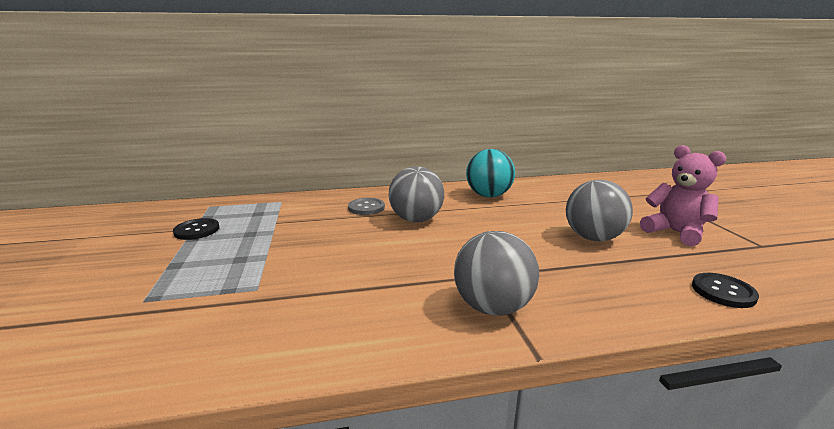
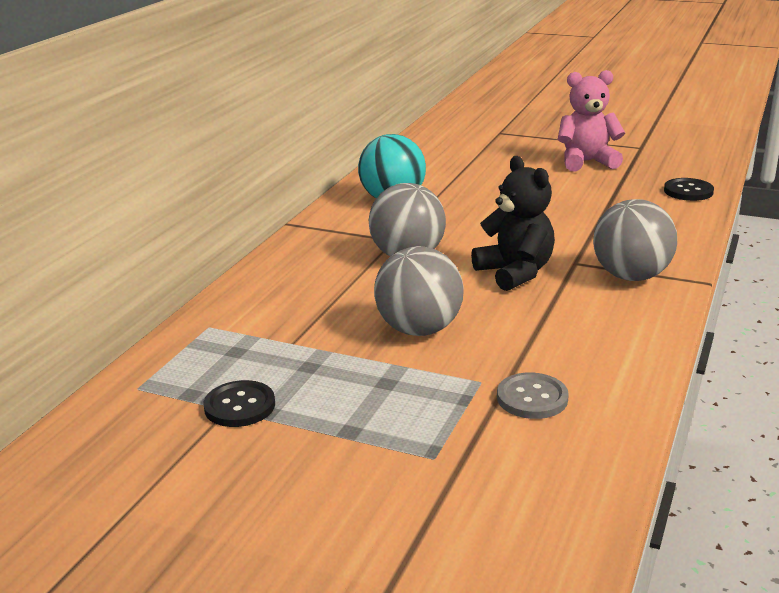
camera: 55 degrees left, 5 degrees up
(366, 208) = (327, 274): grey button -> grey button (532, 398)
(435, 257) = (515, 273): none -> black teddy bear
(593, 238) = (558, 194): grey ball -> grey ball (419, 329)

